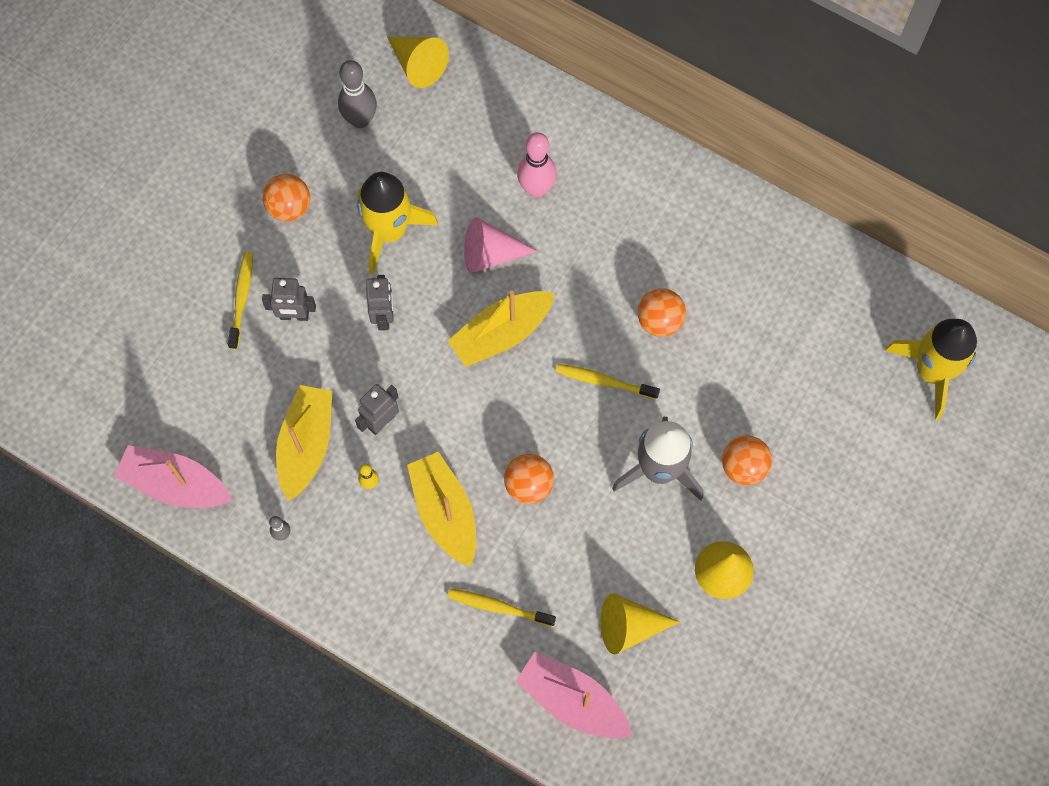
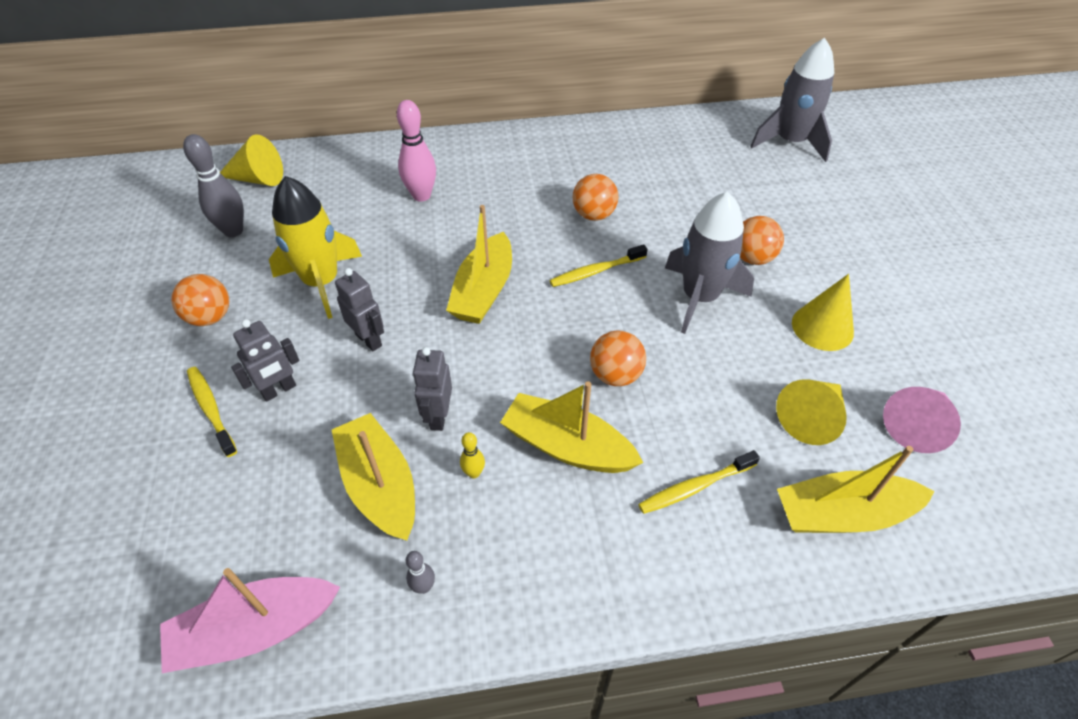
camera: 40 degrees left, 20 degrees down
(490, 254) = (423, 249): pink cone -> pink cone (916, 425)
(572, 701) = (842, 514): pink boat -> yellow boat
(931, 371) = (790, 142): yellow rocket -> grey rocket

